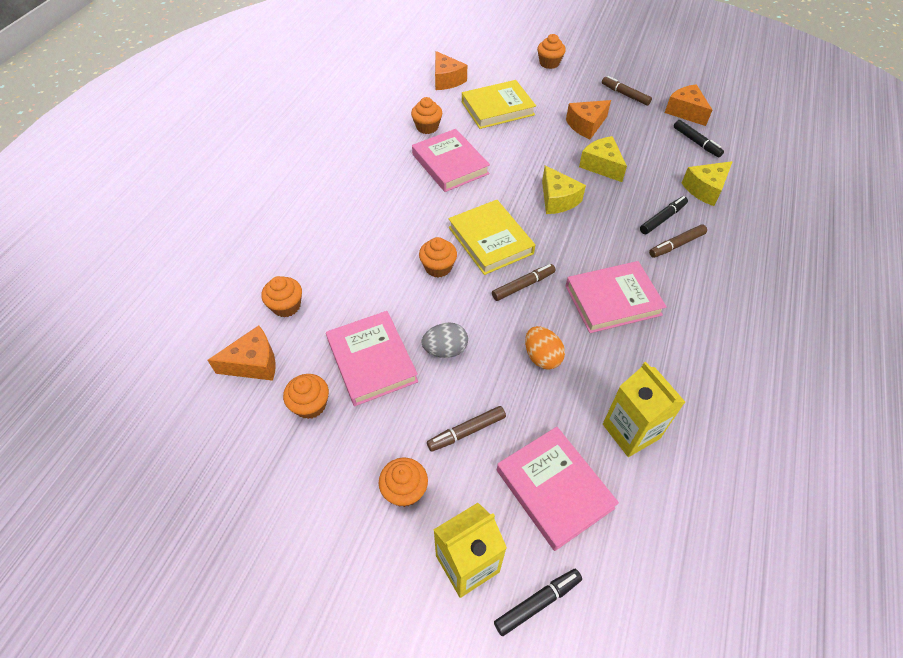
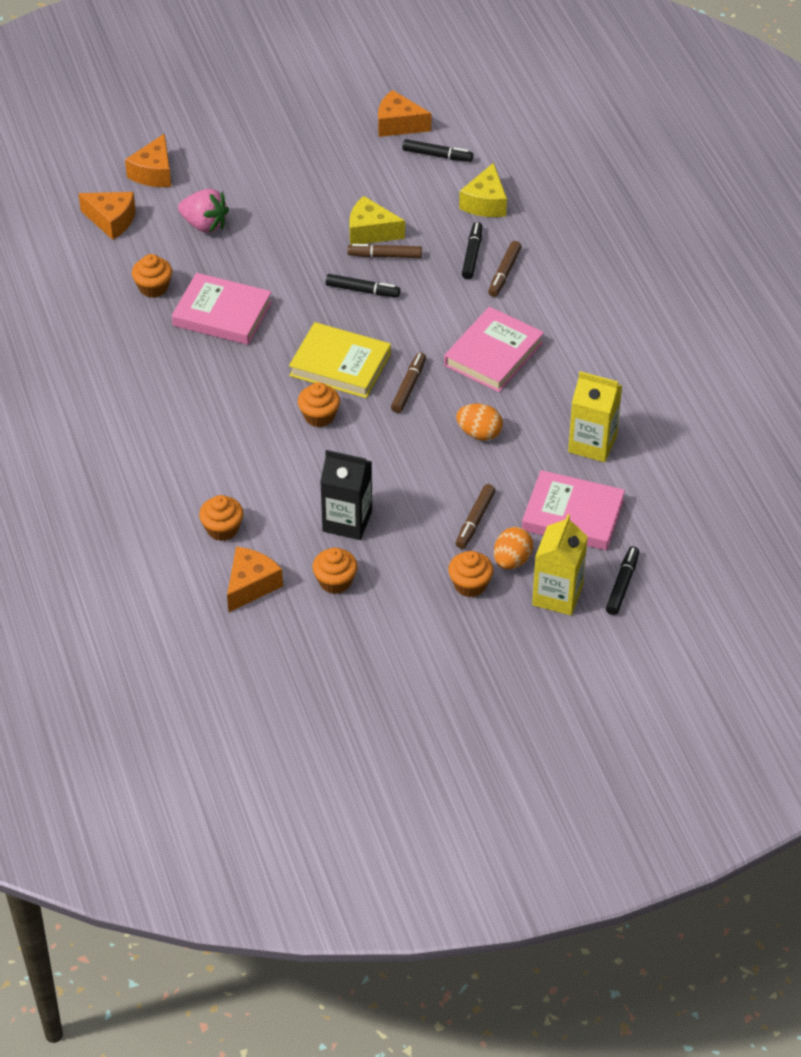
camera: 40 degrees left, 5 degrees down
(372, 360) = (347, 521): pink book -> black carton
(445, 350) = (398, 476): grey egg -> none
(461, 494) = (512, 560): none -> orange egg
(497, 108) = (204, 225): yellow book -> pink strawberry
(549, 63) = (203, 138): orange cupcake -> none
(557, 199) = (362, 290): yellow cheese -> black marker
(586, 125) = (315, 195): orange cheese -> orange cheese (154, 173)
(625, 95) = (321, 136): brown marker -> brown marker (385, 256)

